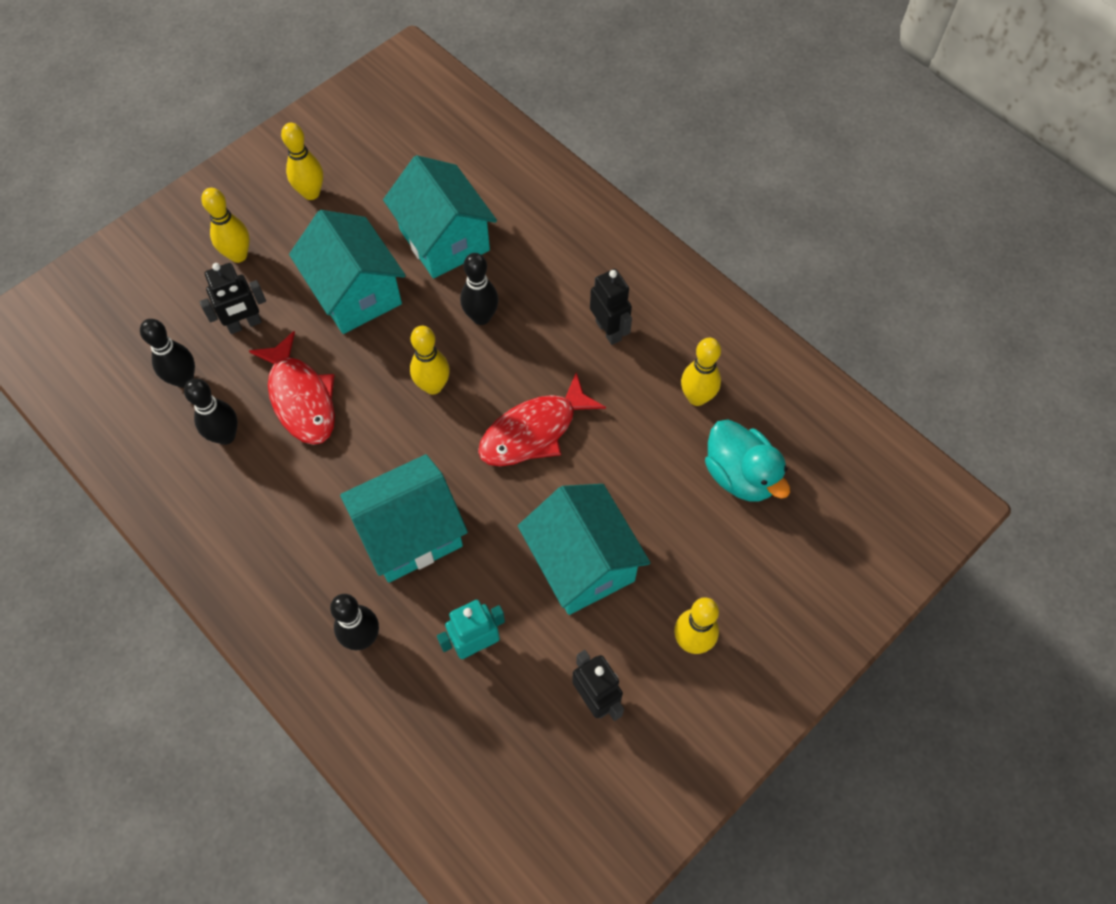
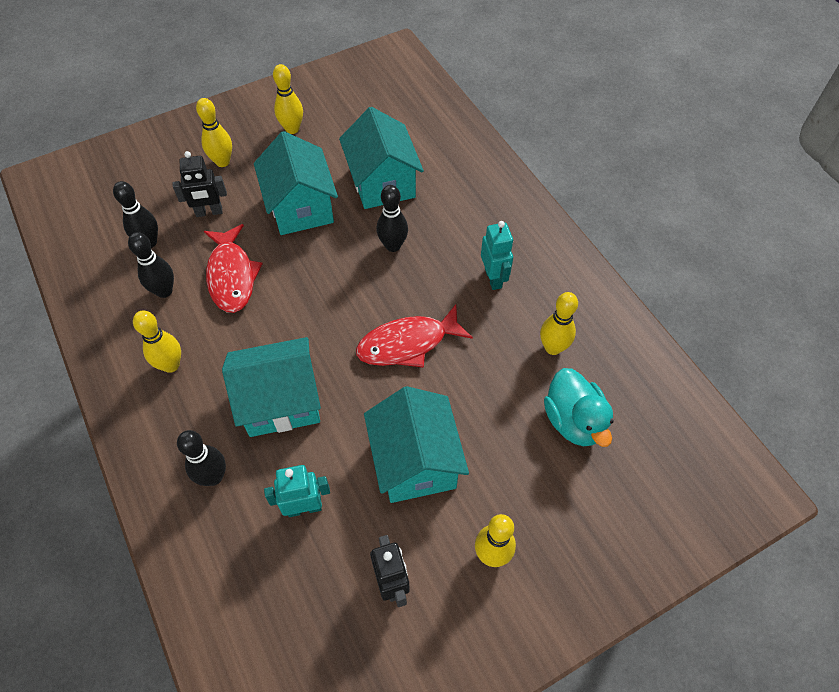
camera: 15 degrees right, 5 degrees down
(433, 386) = (337, 290): yellow bowling pin -> yellow bowling pin (171, 365)
(608, 330) = (493, 278): black robot -> turquoise robot

